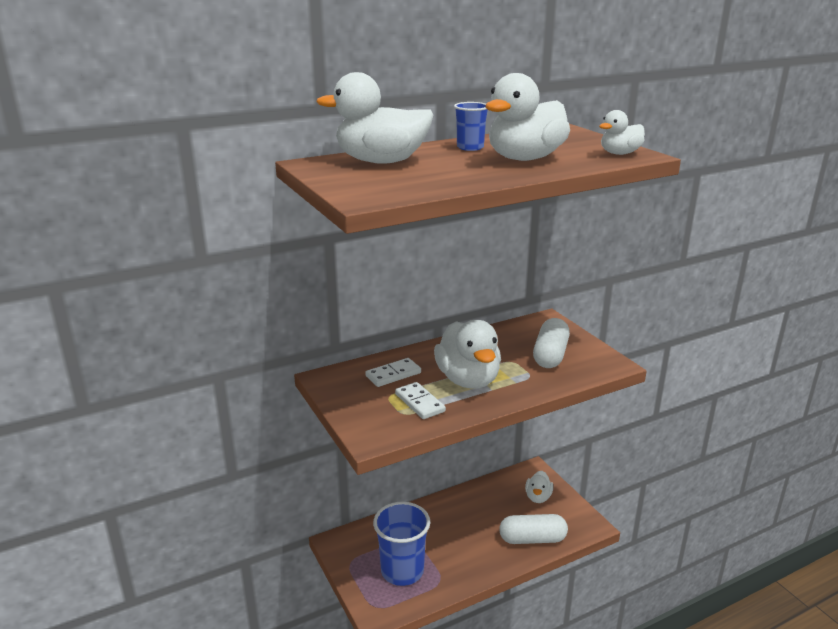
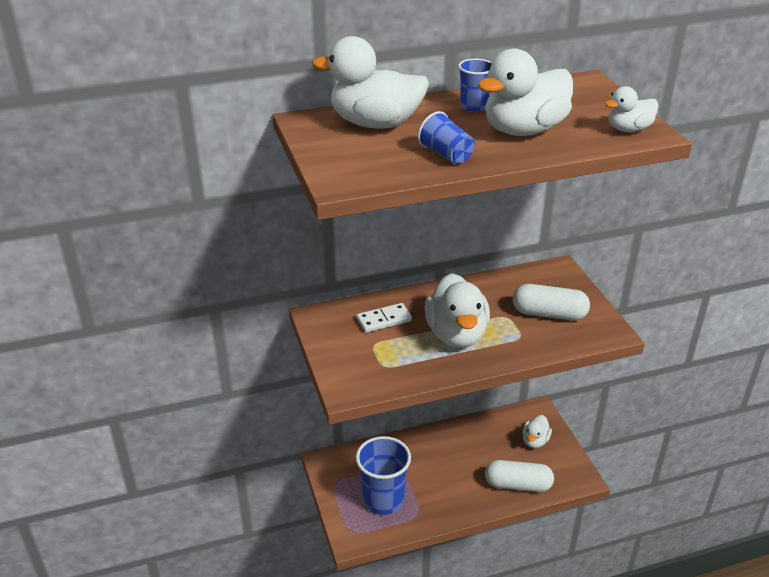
camera: 10 degrees right, 10 degrees up
(420, 403) = (402, 355): white domino -> none
(460, 177) = (446, 155): none -> blue cup
(550, 355) = (549, 314): white capsule -> white capsule turned 75 degrees clockwise

